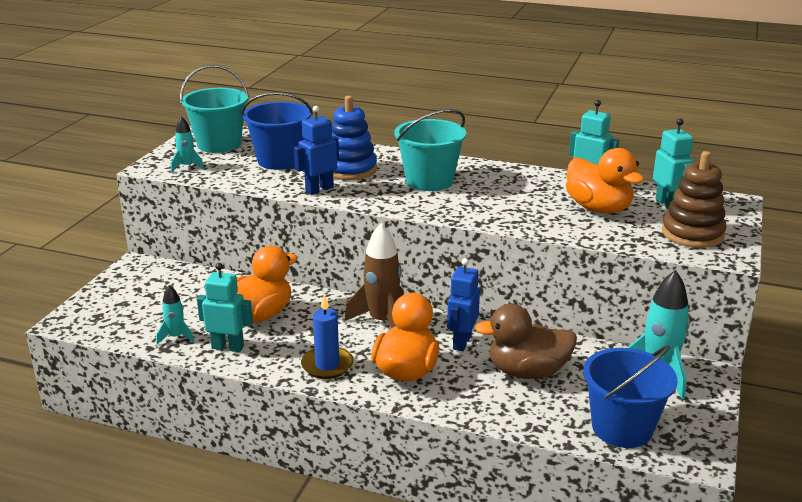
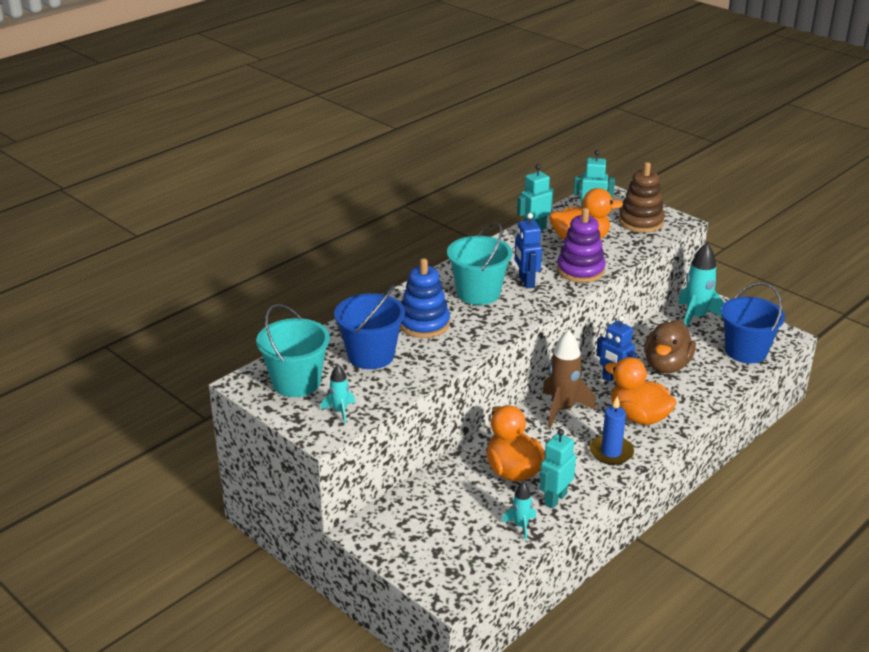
camera: 65 degrees left, 5 degrees up
(319, 189) = (454, 349): blue robot -> blue robot (526, 282)
(533, 219) = (580, 270): none -> purple stacking toy

